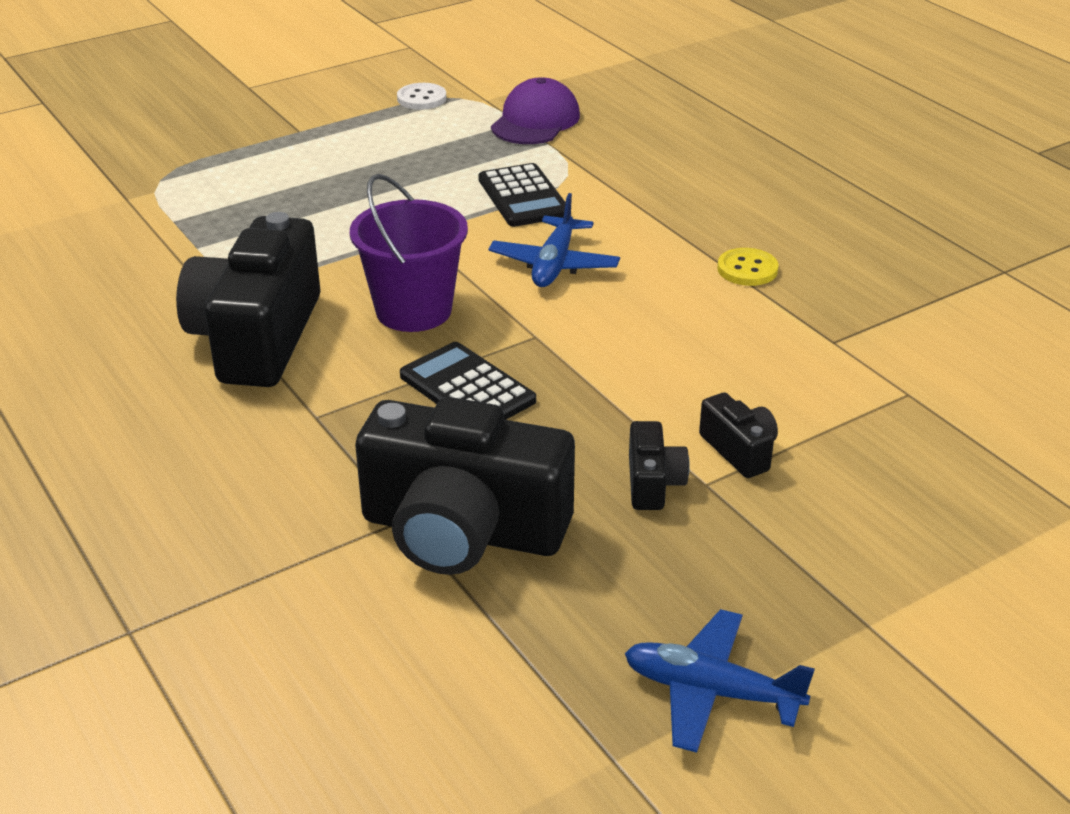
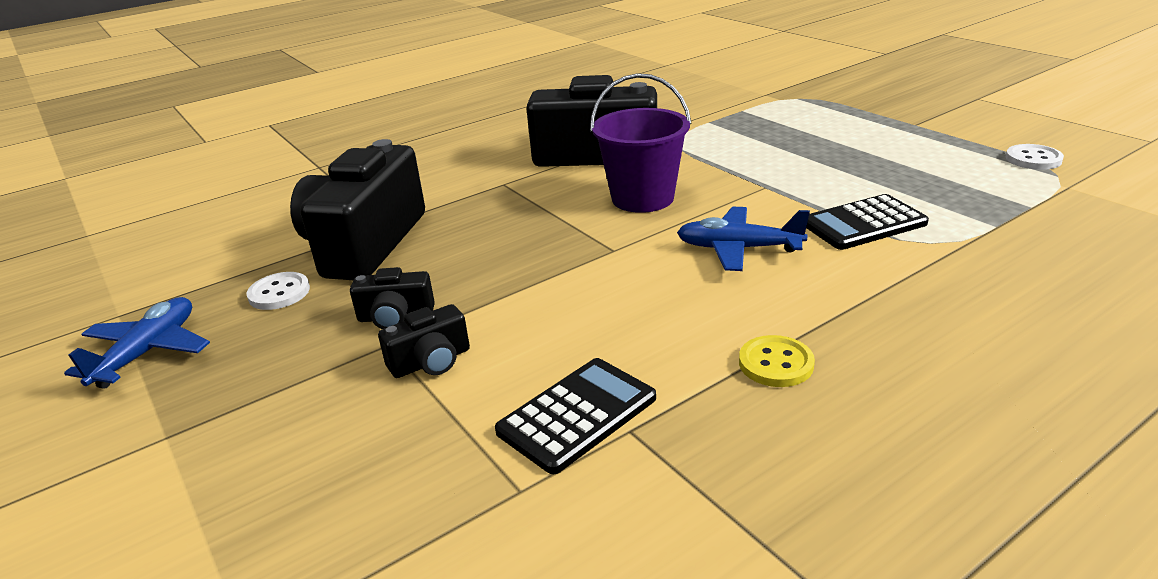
camera: 90 degrees right, 5 degrees down
(467, 388) = (534, 229): black calculator -> black calculator (577, 415)
(535, 121) = (1044, 215): purple cap -> none
(581, 593) = (279, 293): none -> white button

